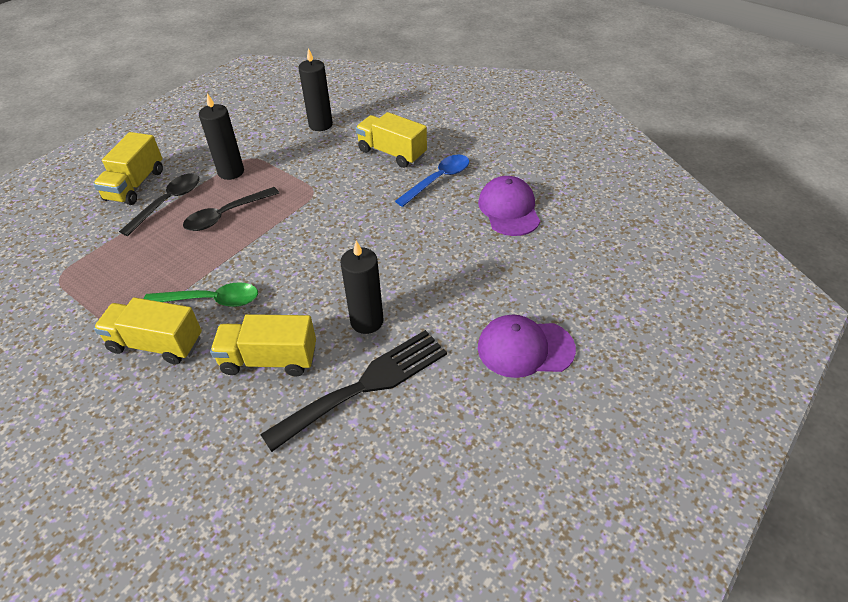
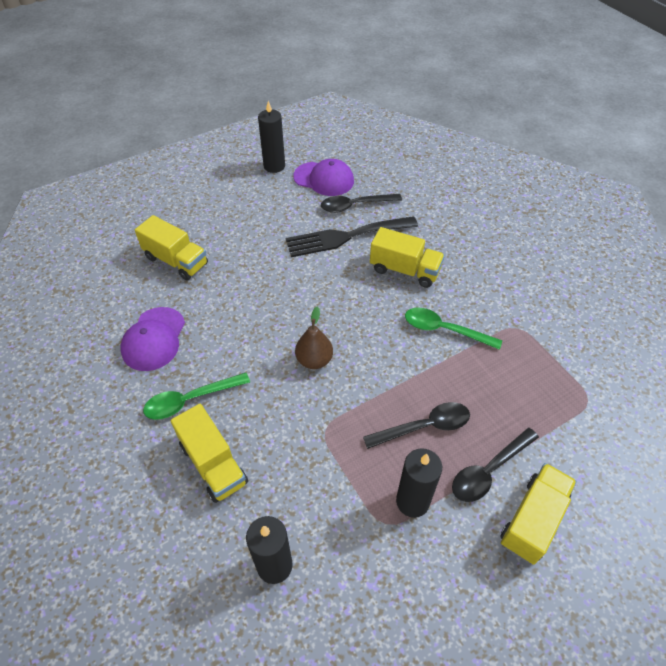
camera: 160 degrees left, 5 degrees up
(156, 344) = (487, 305): yellow truck -> yellow truck (176, 261)
(344, 235) = (314, 360): none -> brown pear
(367, 321) = (328, 276): black candle -> black candle (274, 166)
(372, 449) = (355, 206): none -> black spoon
(438, 180) = (190, 400): blue spoon -> green spoon
(525, 348) = (234, 229): purple cap -> purple cap (324, 179)

